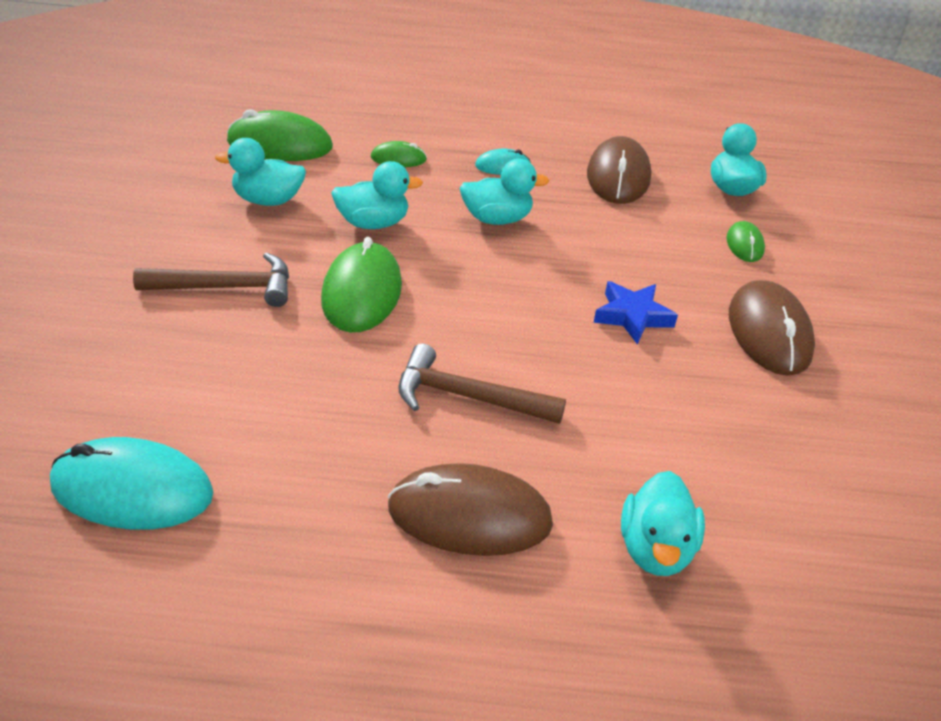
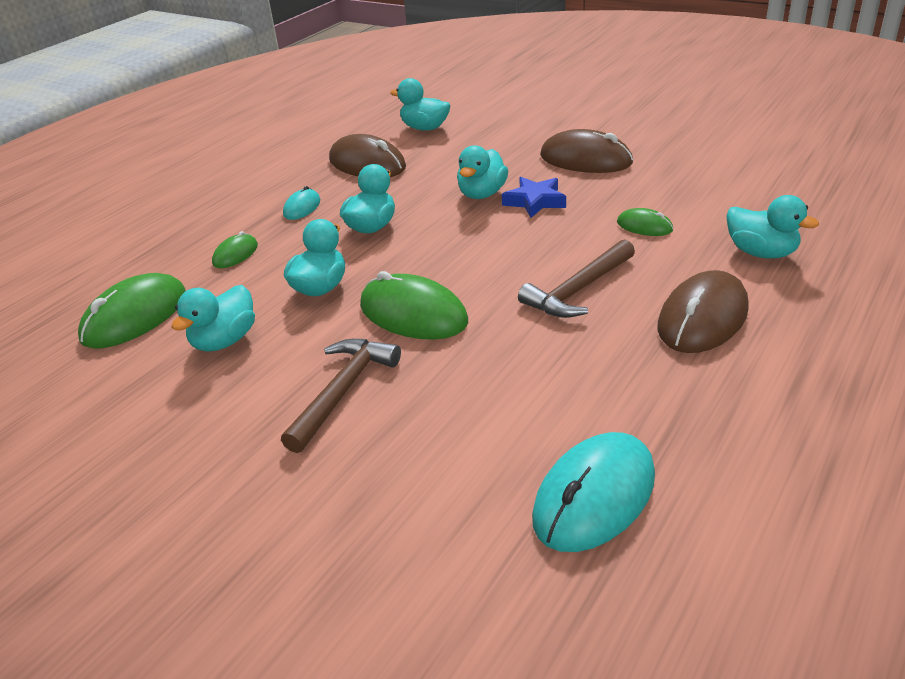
camera: 55 degrees left, 5 degrees down
(618, 272) = (482, 194): none -> turquoise duck
(744, 244) = (490, 141): green mouse -> green mouse (644, 226)

